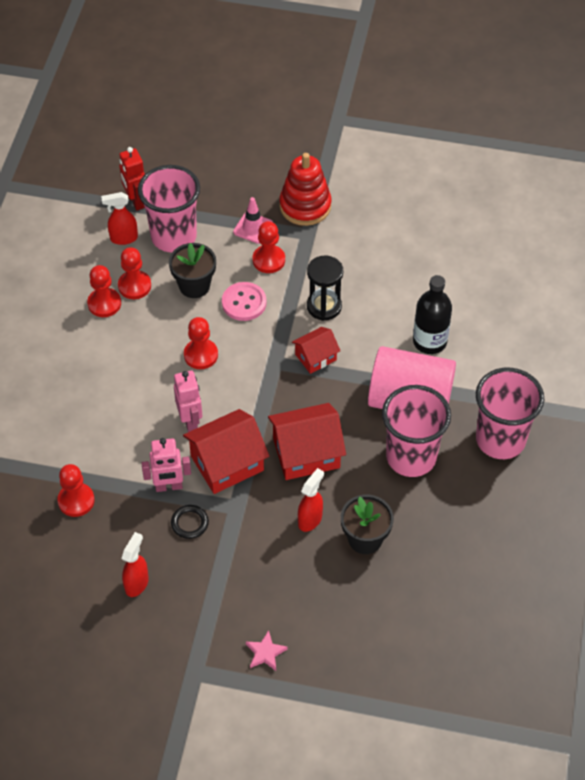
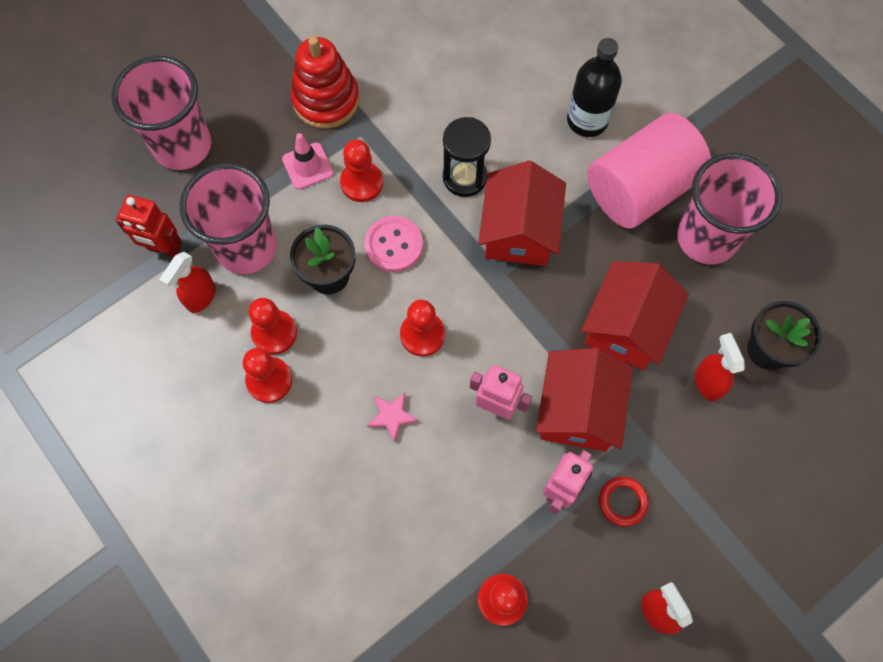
camera: 50 degrees left, 15 degrees up
(189, 523) = (622, 502): black ring -> red ring
(265, 653) = (832, 543): pink star -> pink star (391, 416)
(315, 357) = (519, 231): red house -> red house, size x1.72
(500, 440) = (747, 149): pink cup -> pink cup (182, 146)

